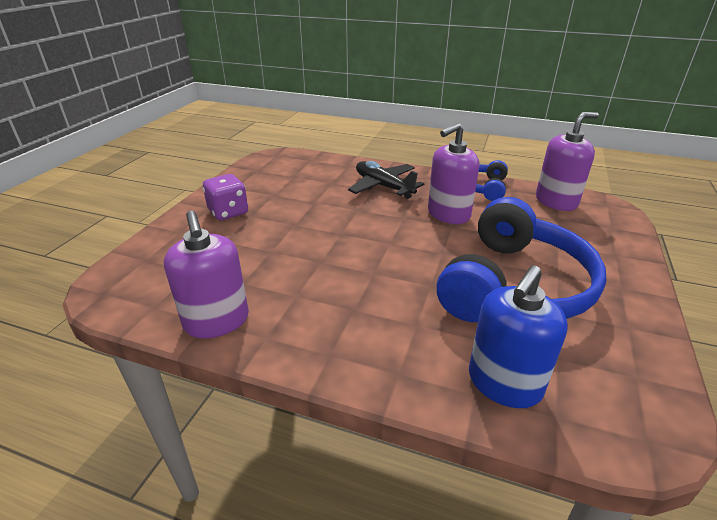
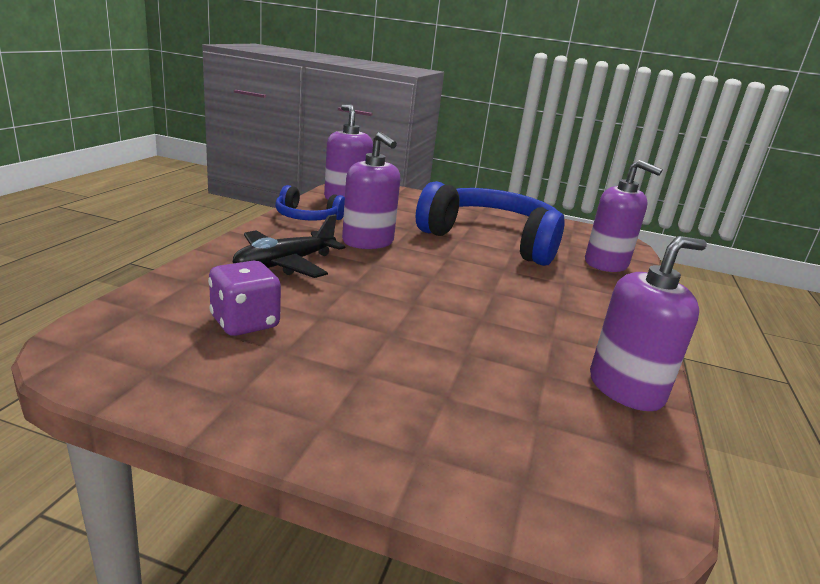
camera: 95 degrees left, 10 degrees down
(228, 212) = (347, 397): purple dice -> purple dice (245, 323)
(504, 383) = (606, 264): blue soap dispenser -> purple soap dispenser

